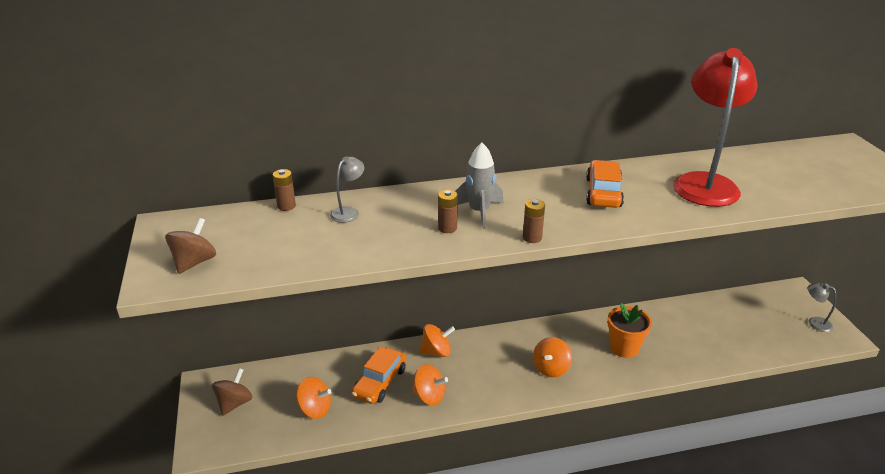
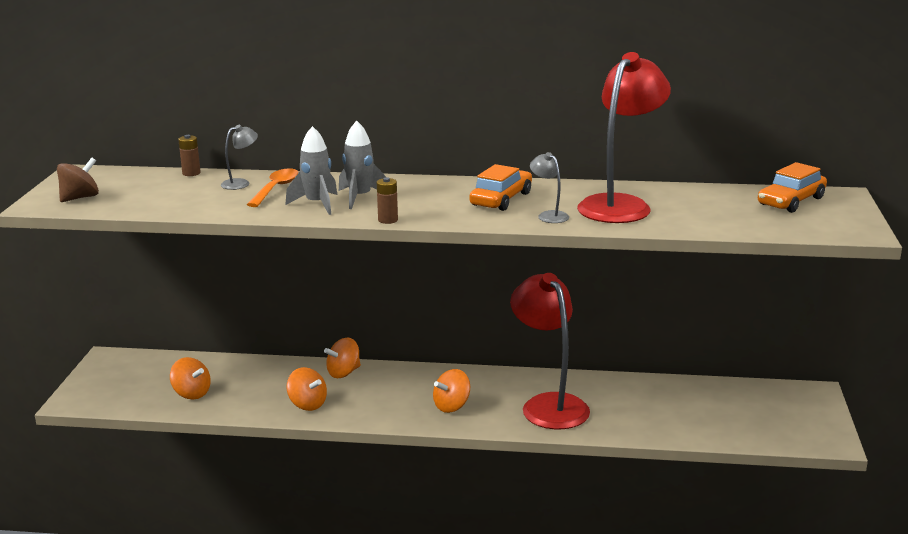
camera: 20 degrees right, 10 degrees down
(234, 403) = (123, 376): brown spinning top -> none
(380, 382) = (268, 385): orange car -> orange car (791, 201)
(389, 214) = (276, 189): none -> orange spoon
(436, 352) = (343, 373): orange spinning top -> orange spinning top turned 135 degrees clockwise
(447, 228) = (317, 204): brown battery -> grey rocket
(624, 348) = (549, 404): orange flower pot -> red lamp
(814, 322) = (806, 423): grey lamp -> grey lamp (549, 215)

